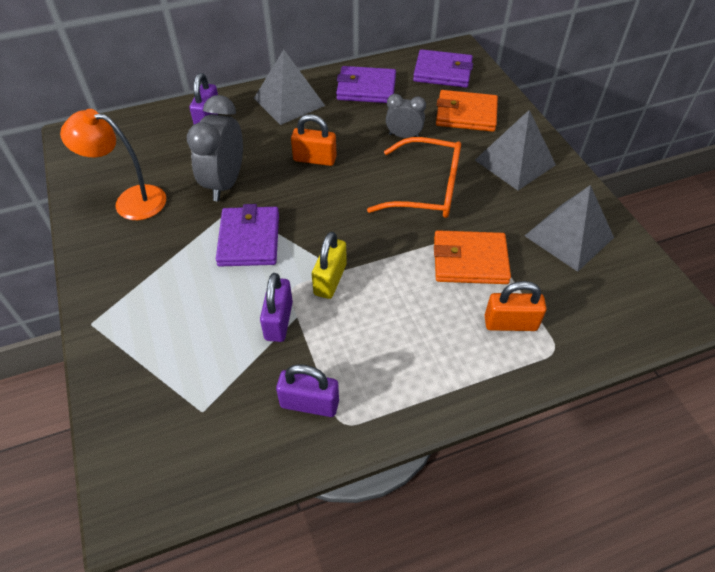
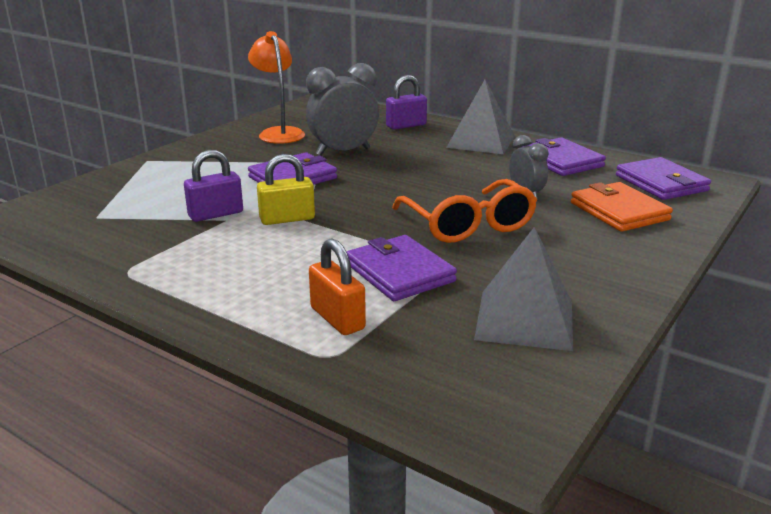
camera: 55 degrees right, 25 degrees down
(309, 403) = (137, 252): purple padlock -> none
(314, 159) = (426, 171): orange padlock -> none
(470, 260) = (399, 273): orange wallet -> purple wallet
(515, 162) = (593, 256): grey pyramid -> none

